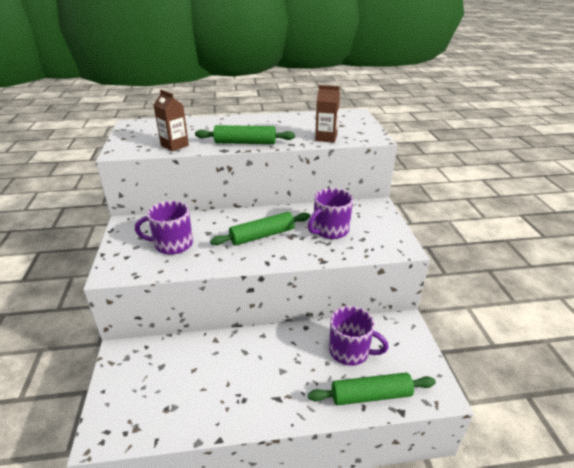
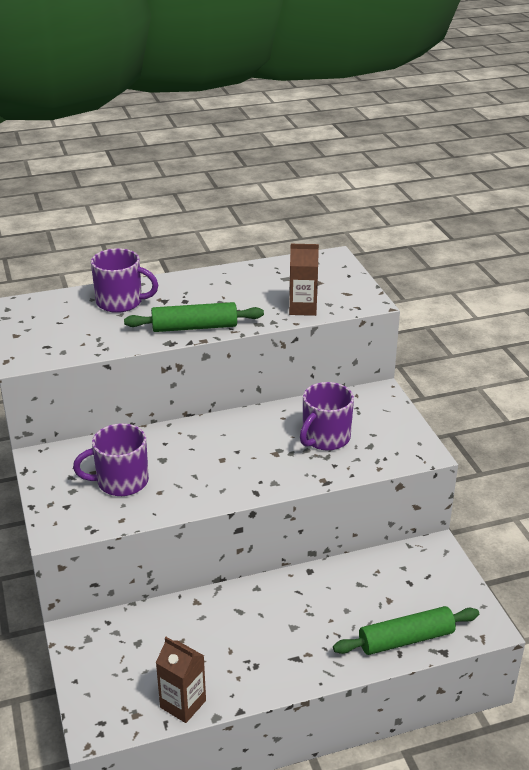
camera: 10 degrees left, 0 degrees up
(174, 145) = (97, 341): brown carton -> brown carton (183, 704)
(262, 235) = (237, 455): green rolling pin -> none
(350, 351) = (372, 592): purple mug -> purple mug (121, 302)

